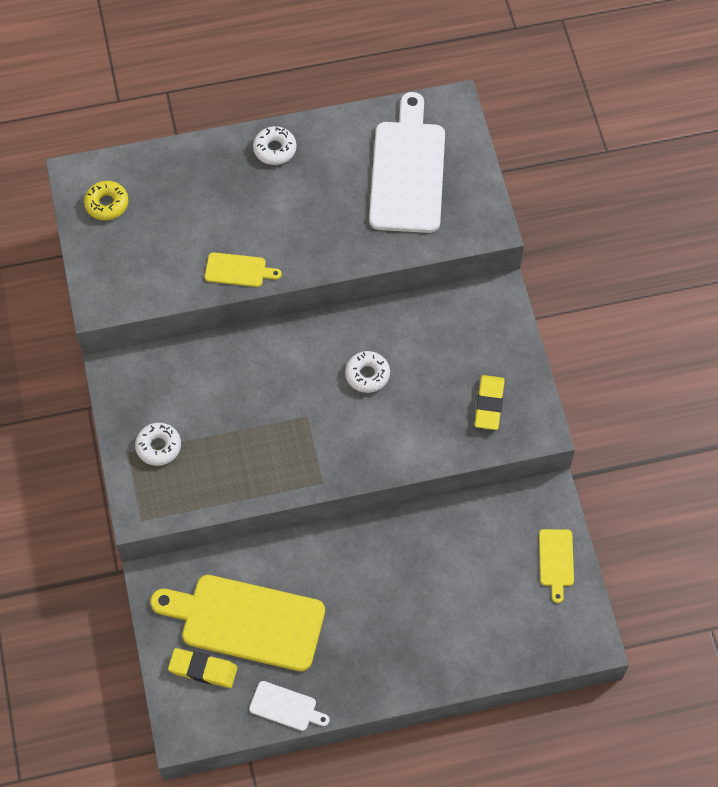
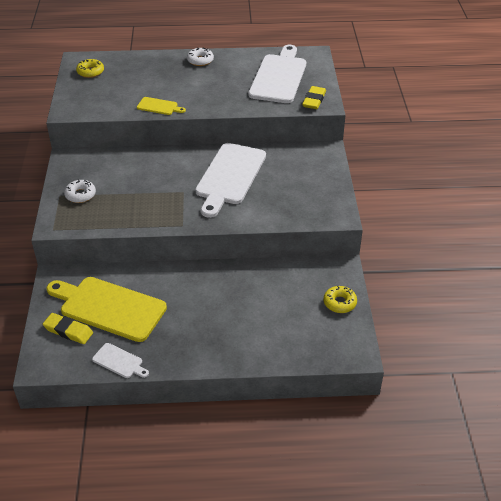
camera: 10 degrees right, 20 degrees down
(367, 375) = (229, 177): white donut -> white cutting board
(489, 404) = (307, 200): yellow eraser -> yellow eraser (314, 100)
(556, 561) = (339, 303): yellow cutting board -> yellow donut

